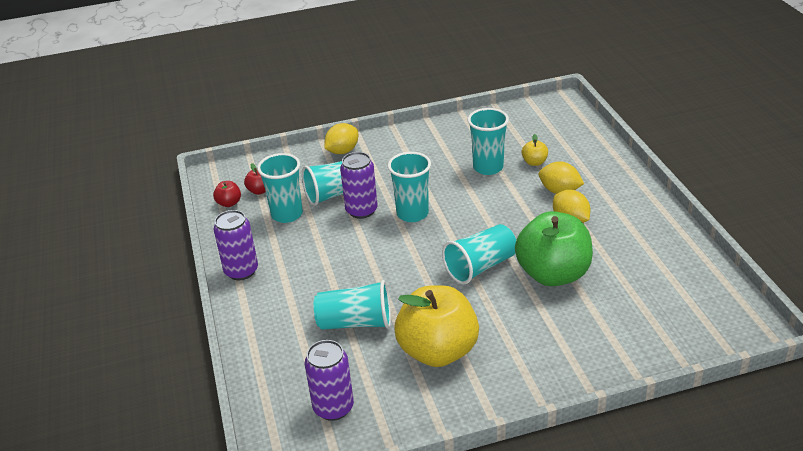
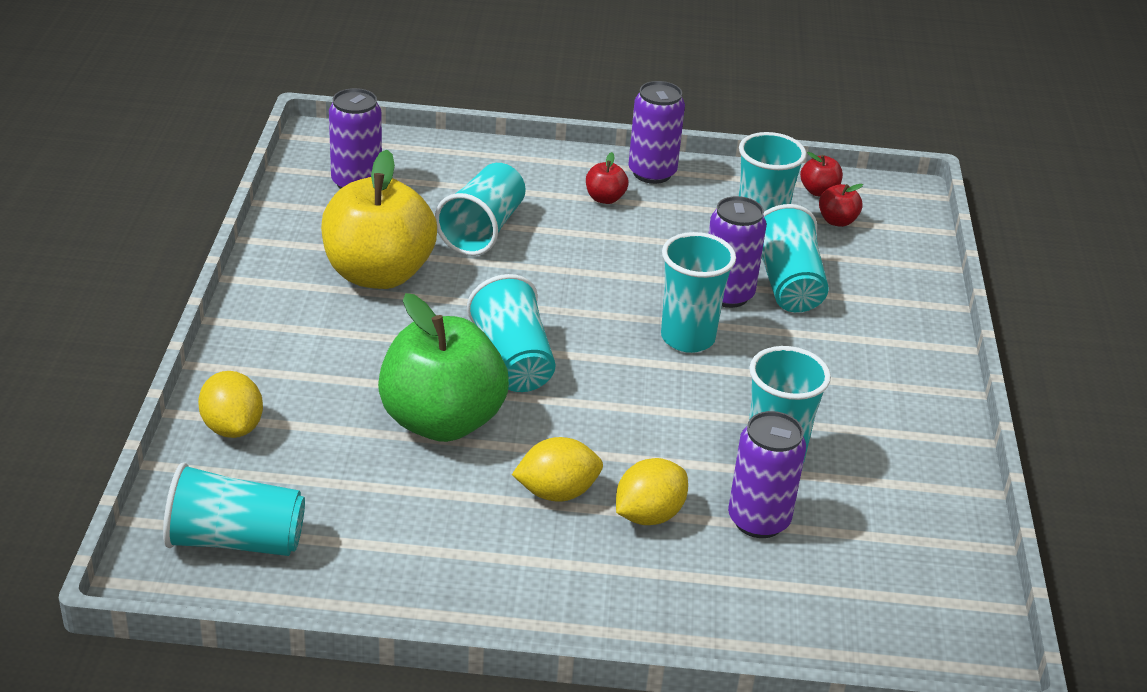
camera: 105 degrees right, 0 degrees up
(285, 282) = (605, 198): none -> red apple
(342, 151) = (913, 319): yellow lemon -> yellow lemon (232, 427)
(534, 162) = (758, 520): yellow apple -> purple can
(706, 311) = (235, 540): none -> turquoise cup

